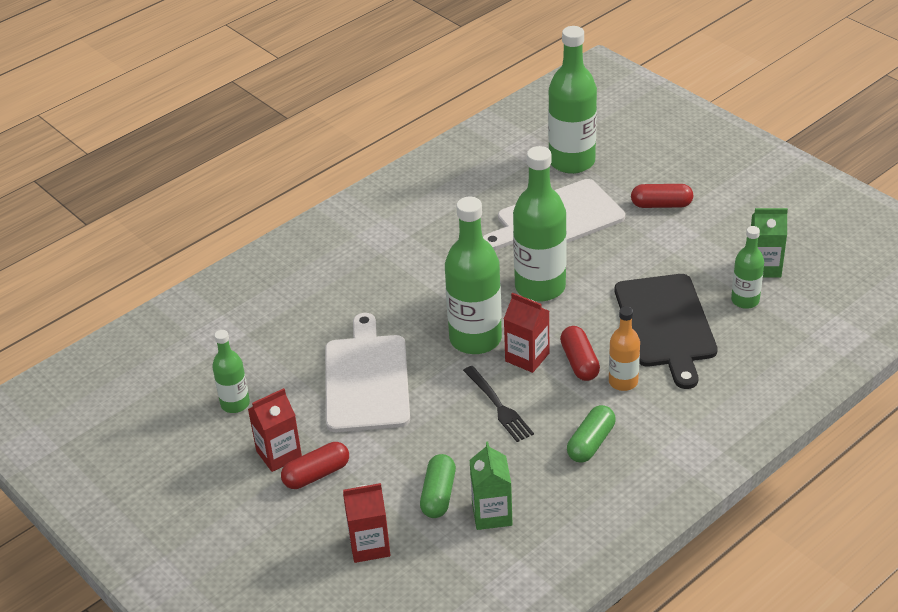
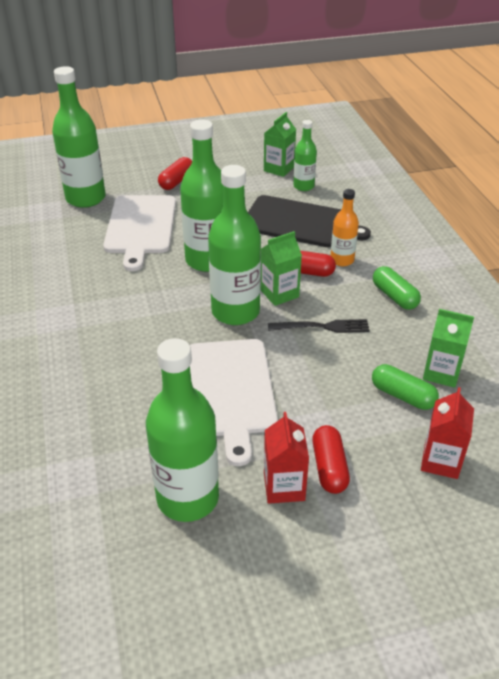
camera: 65 degrees left, 0 degrees up
(235, 404) = (187, 498): green bottle -> green bottle, size x1.85
(366, 379) = (230, 391): white cutting board -> white cutting board turned 120 degrees counterclockwise
(527, 357) = (279, 293): red carton -> green carton

